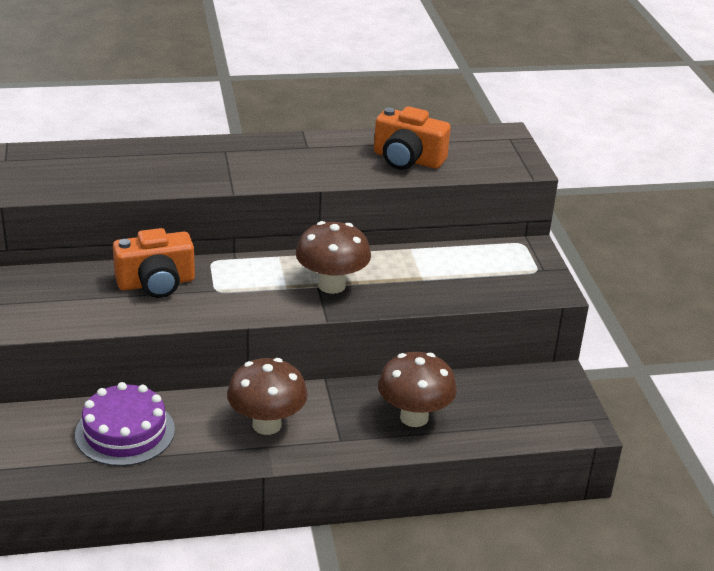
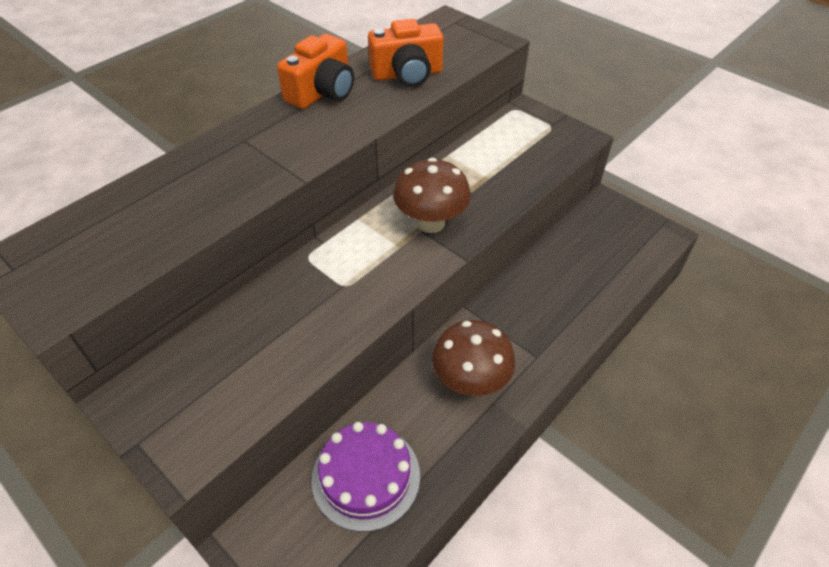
camera: 35 degrees left, 15 degrees up
(156, 283) = (282, 311): orange camera -> orange camera (322, 92)
(414, 417) = (561, 299): brown mushroom -> none

